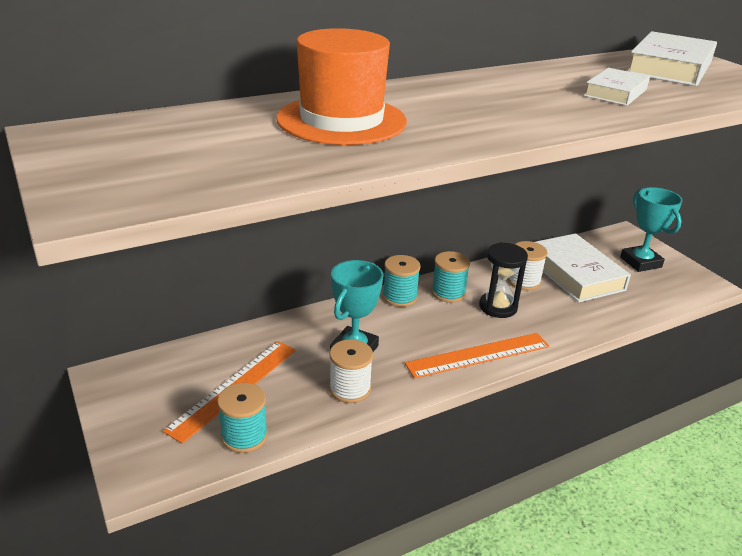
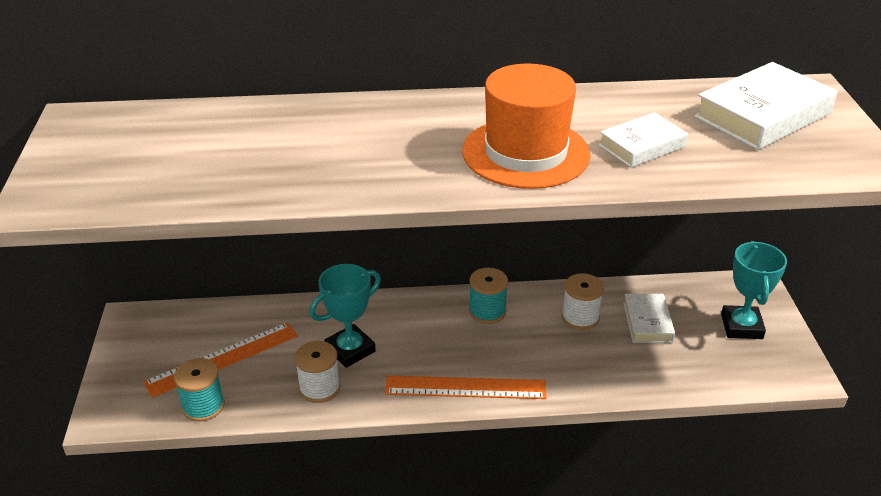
camera: 25 degrees right, 5 degrees up
(341, 120) = (315, 140): orange hat -> orange hat (526, 153)
(399, 297) = (434, 304): turquoise spool -> none
(498, 307) = (527, 340): black hourglass -> none
(575, 274) = (647, 322): white book -> white book, size x0.59

